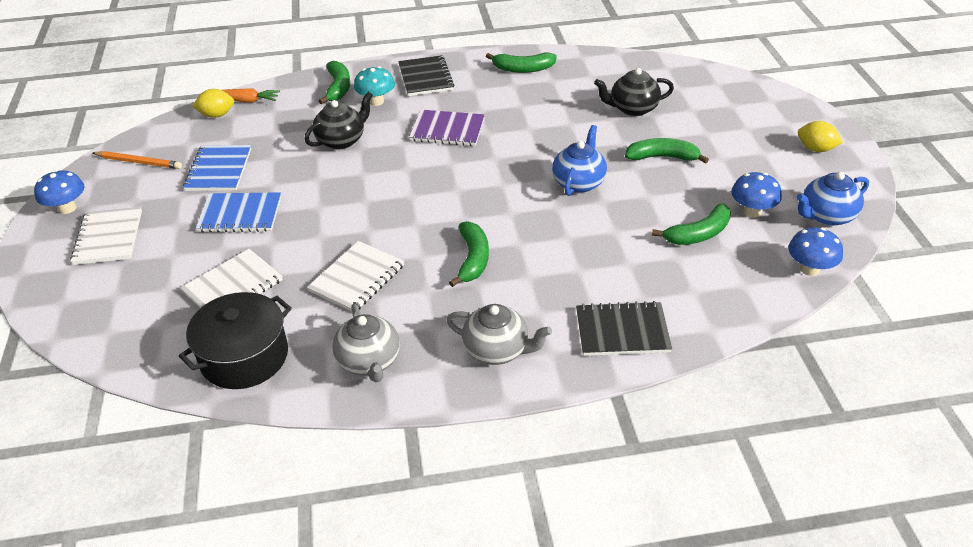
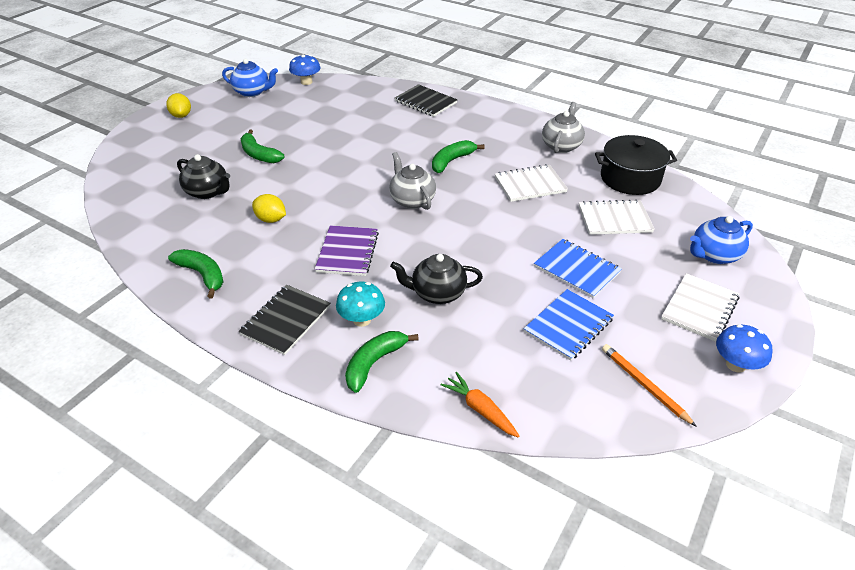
camera: 140 degrees left, 0 degrees up
(217, 115) = (527, 407): yellow lemon -> yellow lemon (271, 219)
(447, 130) = (347, 252): purple notebook -> purple notebook turned 45 degrees clockwise
(497, 350) = (492, 121): grey teapot -> grey teapot (412, 200)
(579, 182) = (329, 167): blue teapot -> blue teapot (714, 255)
(698, 234) = (322, 114): green banana -> none
(752, 211) = (278, 109): blue mushroom -> none

